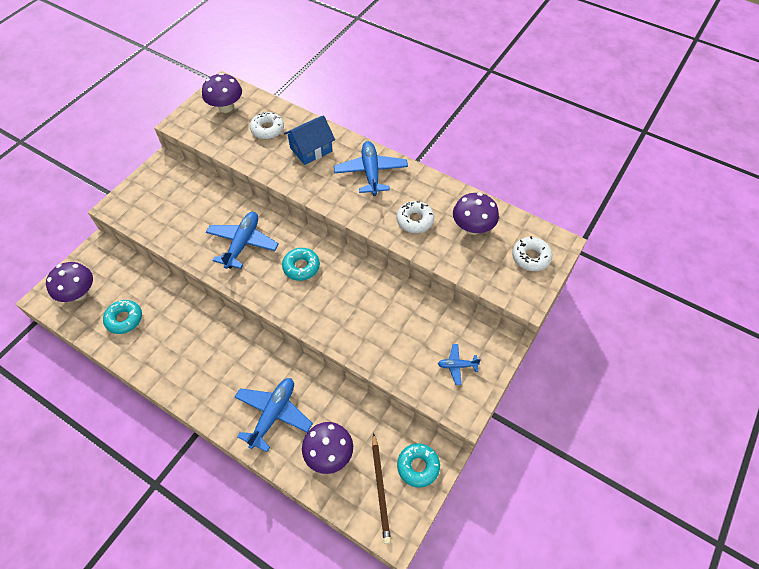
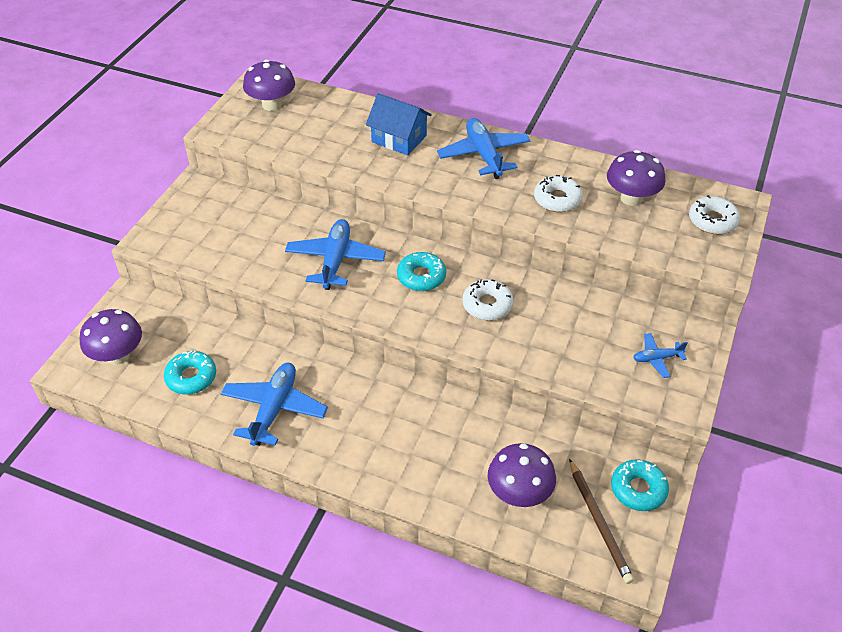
camera: 10 degrees left, 10 degrees down
(267, 129) = (335, 123): white donut -> white donut (487, 305)
(273, 414) = (430, 459): blue plane -> blue plane (274, 409)
(311, 149) = (399, 139): blue house -> blue house turned 75 degrees clockwise

